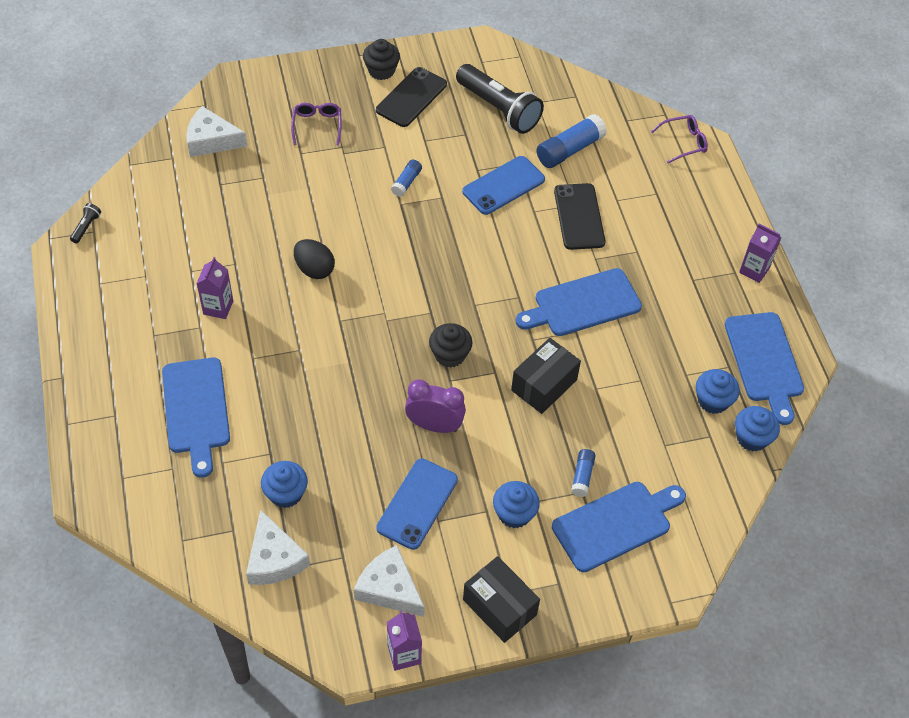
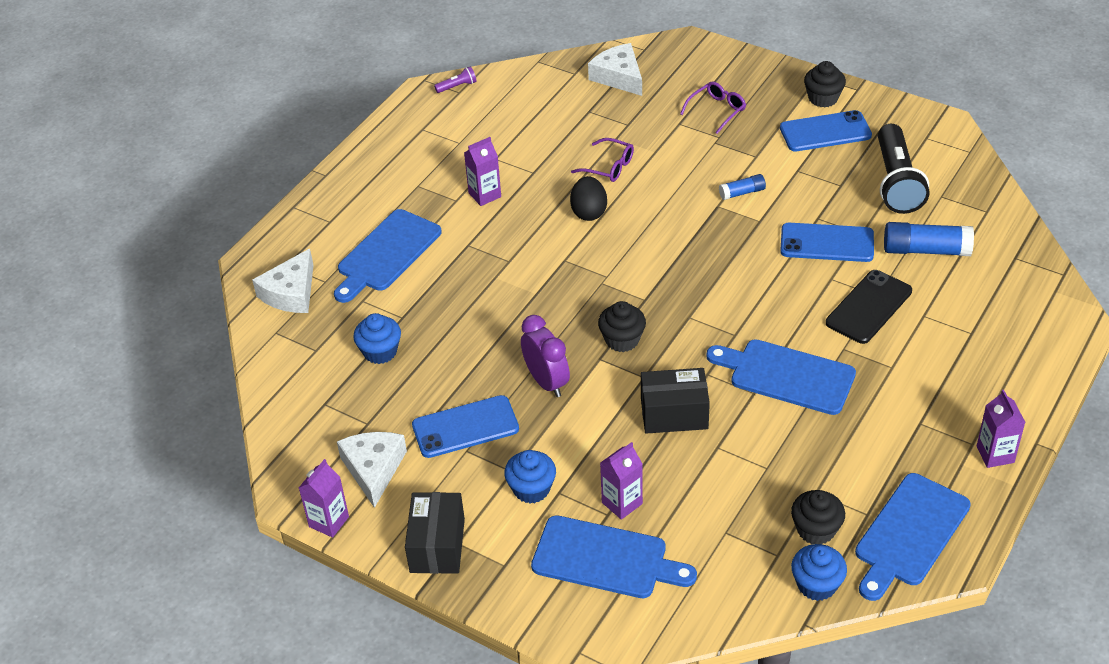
camera: 50 degrees right, 10 degrees down
(86, 227) = (457, 86): black flashlight -> purple flashlight
(274, 559) = (319, 389): white cheese -> white cheese (291, 293)
(411, 97) = (825, 132): black phone -> blue phone
(582, 476) = (622, 503): blue glue stick -> purple carton
(684, 142) = (1054, 308): purple glasses -> purple glasses (609, 167)
(713, 401) = (816, 530): blue cupcake -> black cupcake

